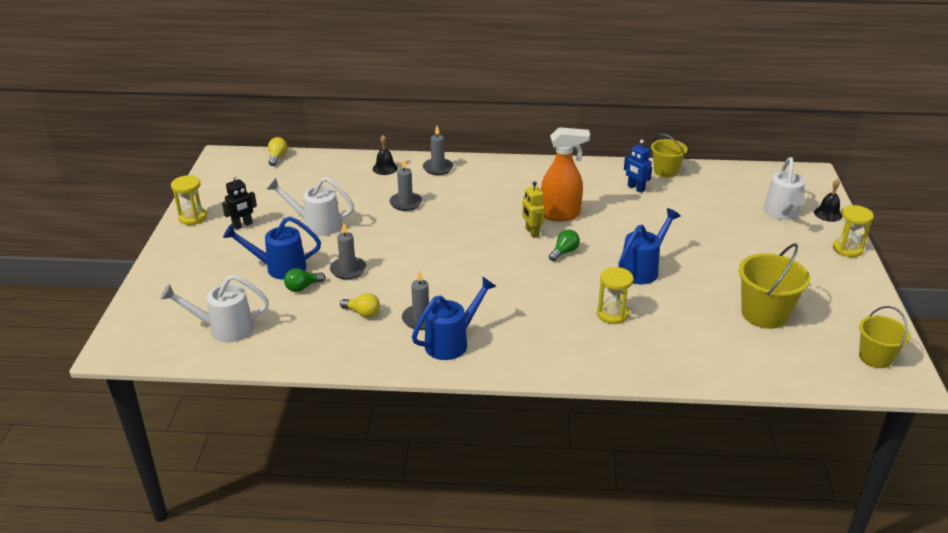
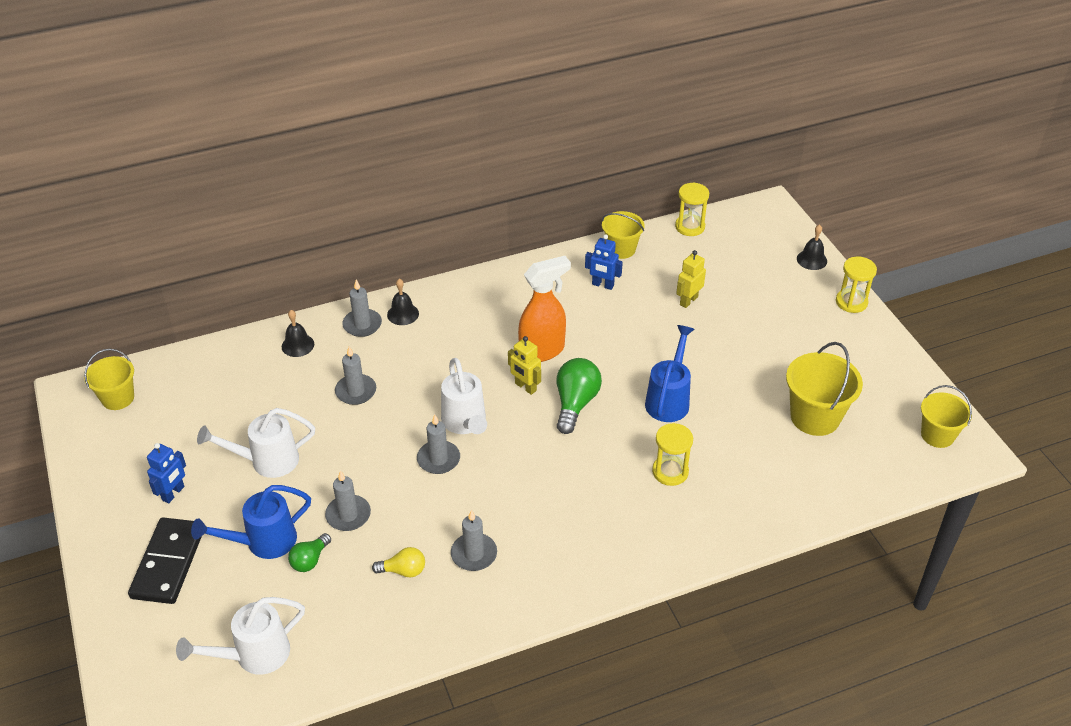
camera: 25 degrees left, 10 degrees up
(192, 217) = (99, 504): yellow hourglass -> yellow hourglass (690, 227)
(210, 261) = (168, 563): none -> black domino
(242, 225) = (173, 493): black robot -> blue robot
(248, 167) = (118, 398): none -> yellow bucket
(277, 157) = (147, 370): yellow light bulb -> none
(436, 256) = (438, 459): none -> grey candle
(451, 342) = (525, 573): blue watering can -> none
(471, 169) = (403, 314): none -> black bell
(564, 252) = (575, 403): green light bulb -> green light bulb, size x1.70
(701, 214) = (688, 301): none -> yellow robot
(782, 213) = (768, 273): white watering can -> white watering can (465, 422)

